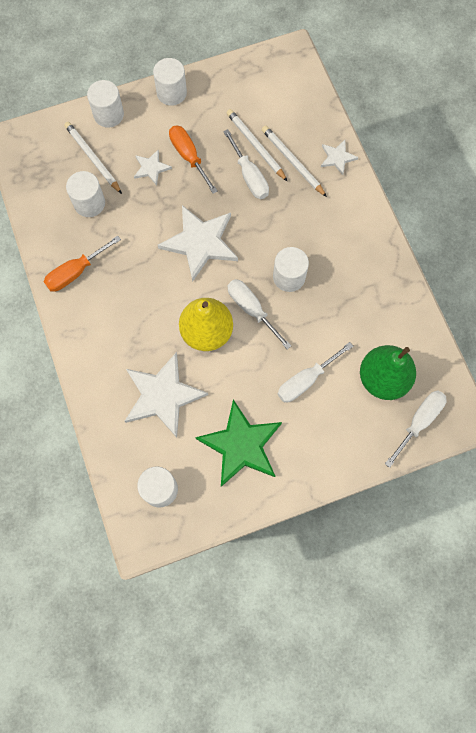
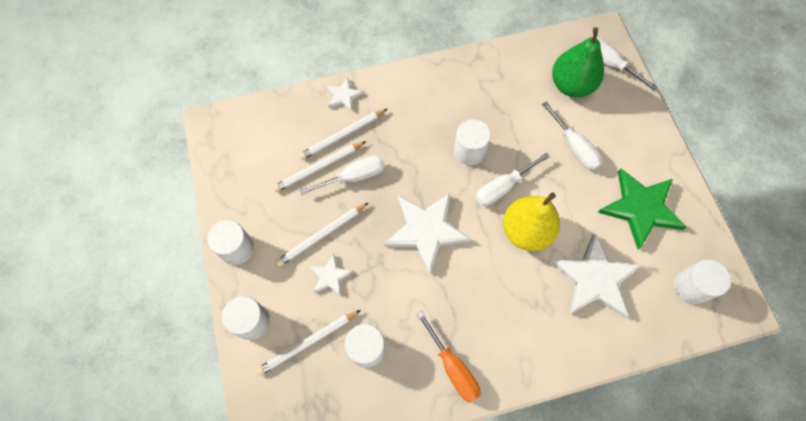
camera: 85 degrees left, 5 degrees down
(189, 157) = (322, 235): orange screwdriver -> white pencil

